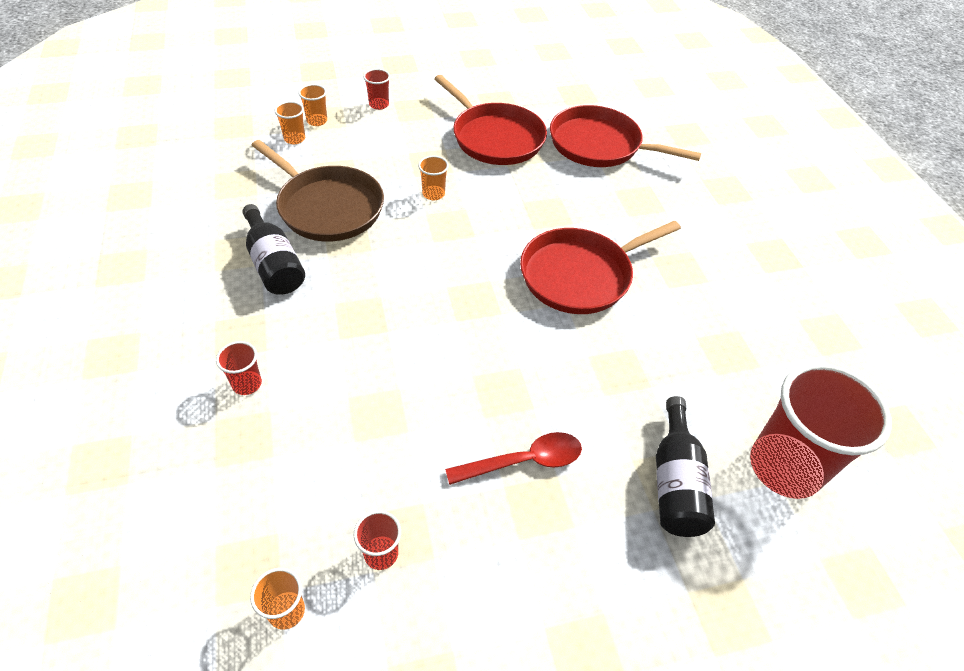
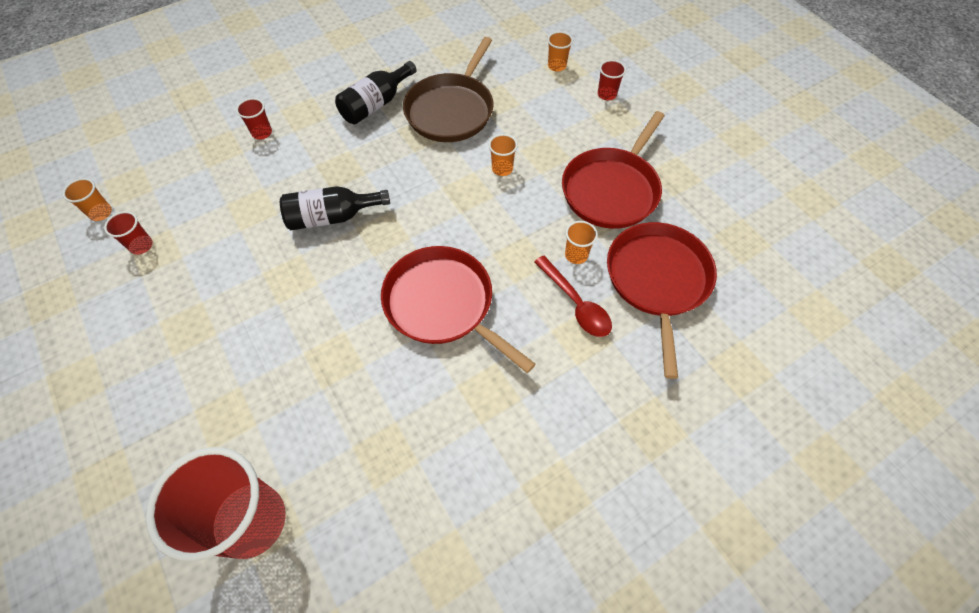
camera: 75 degrees right, 10 degrees up
(294, 139) = (525, 62): orange cup -> orange cup (576, 255)
(524, 461) = (225, 308): red spoon -> red spoon (576, 304)
(675, 483) = (221, 424): black bottle -> black bottle (332, 217)

